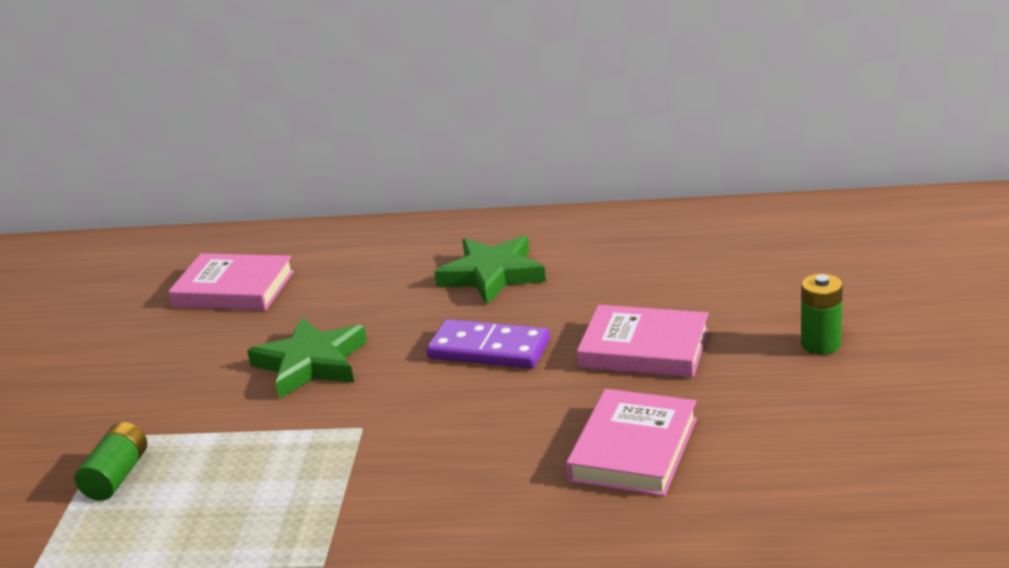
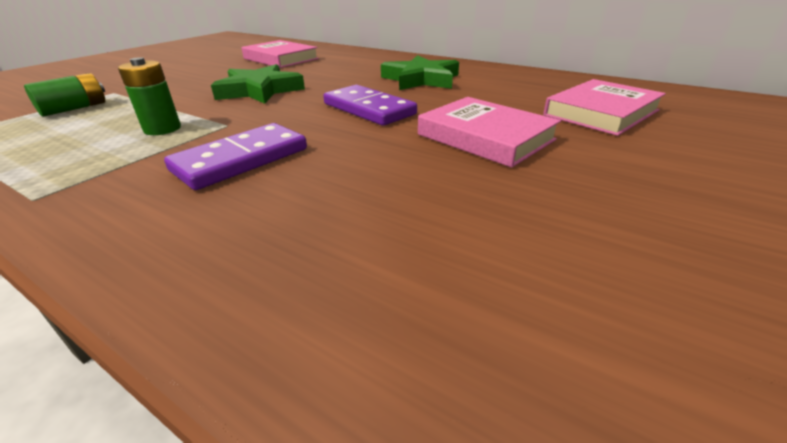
camera: 25 degrees right, 5 degrees up
(448, 459) = (241, 160): none -> purple domino
(633, 449) = (392, 206): pink book -> pink book (601, 113)
(820, 344) = (677, 179): green battery -> green battery (162, 129)

